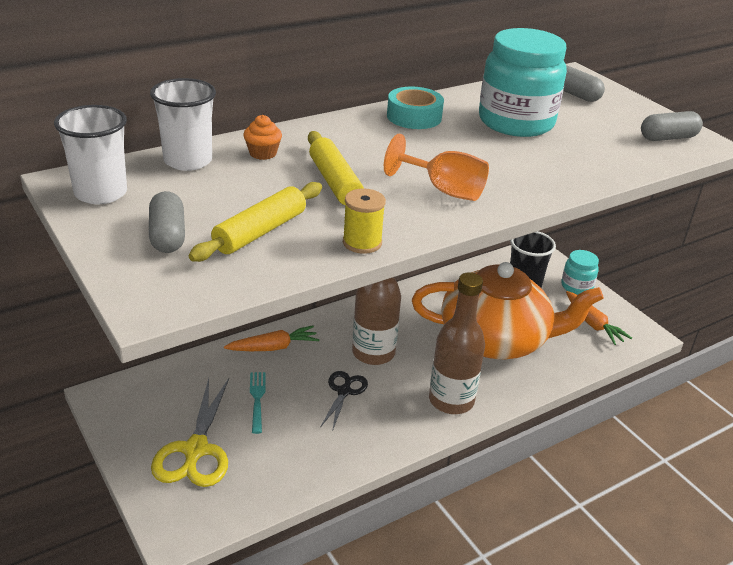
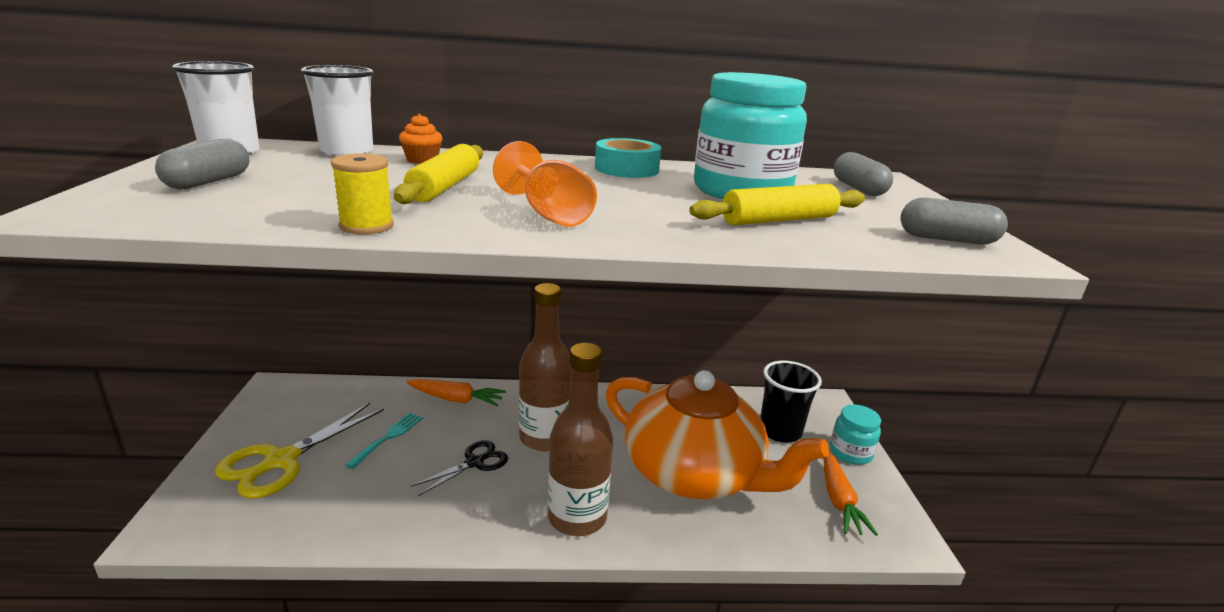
camera: 30 degrees right, 10 degrees down
(260, 232) = (290, 197): yellow rolling pin -> yellow rolling pin (778, 220)

